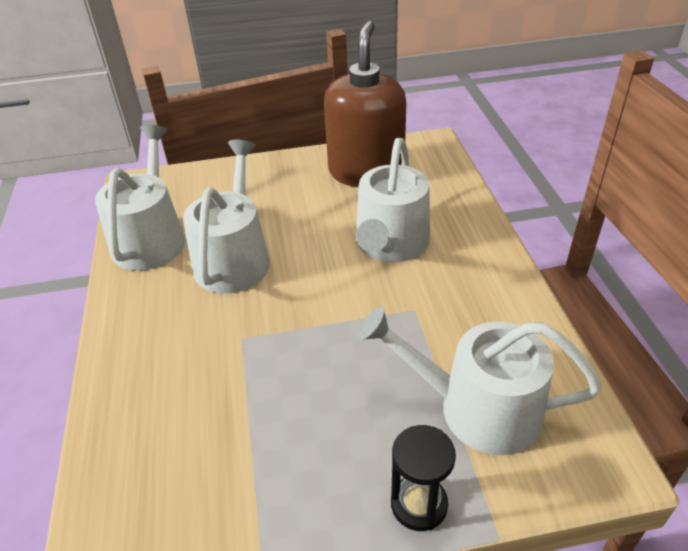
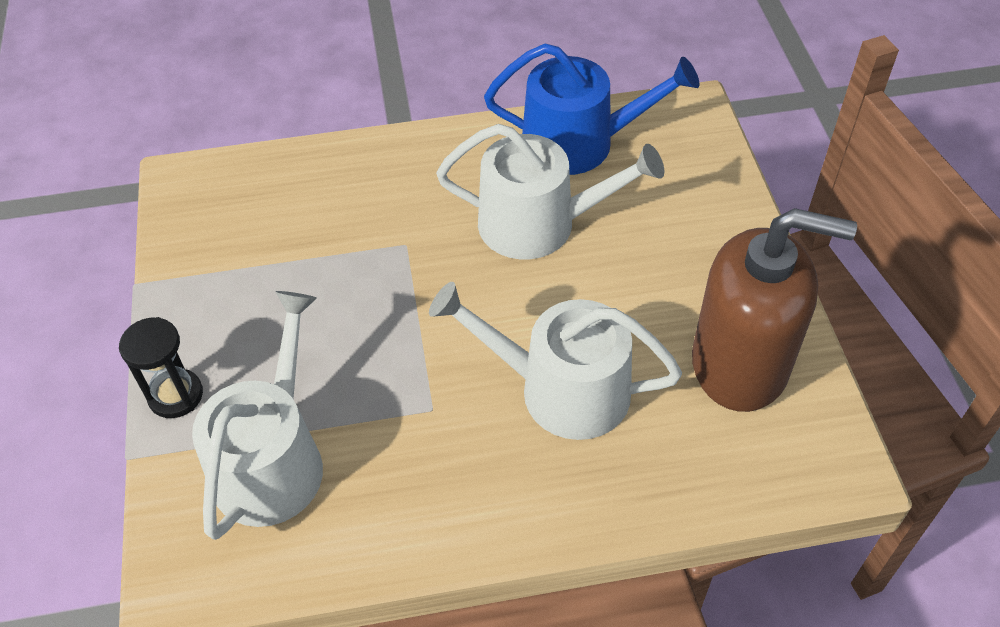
camera: 90 degrees right, 10 degrees up
(151, 238) = (579, 143): white watering can -> blue watering can

